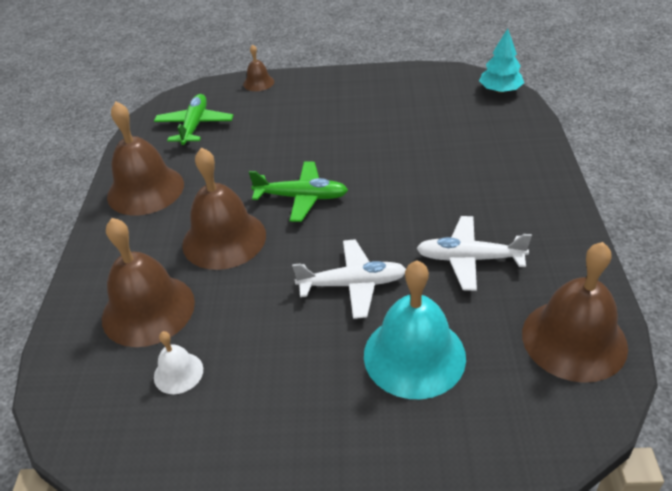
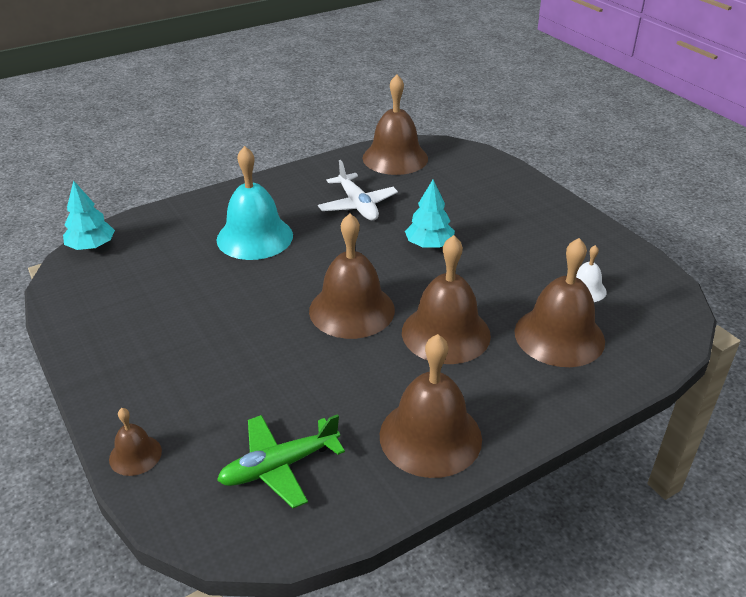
camera: 125 degrees left, 5 degrees down
(302, 197) = (352, 310): green plane -> brown bell
(353, 284) = (429, 245): white plane -> turquoise tree
(414, 355) = (463, 203): turquoise bell -> turquoise bell (255, 237)

